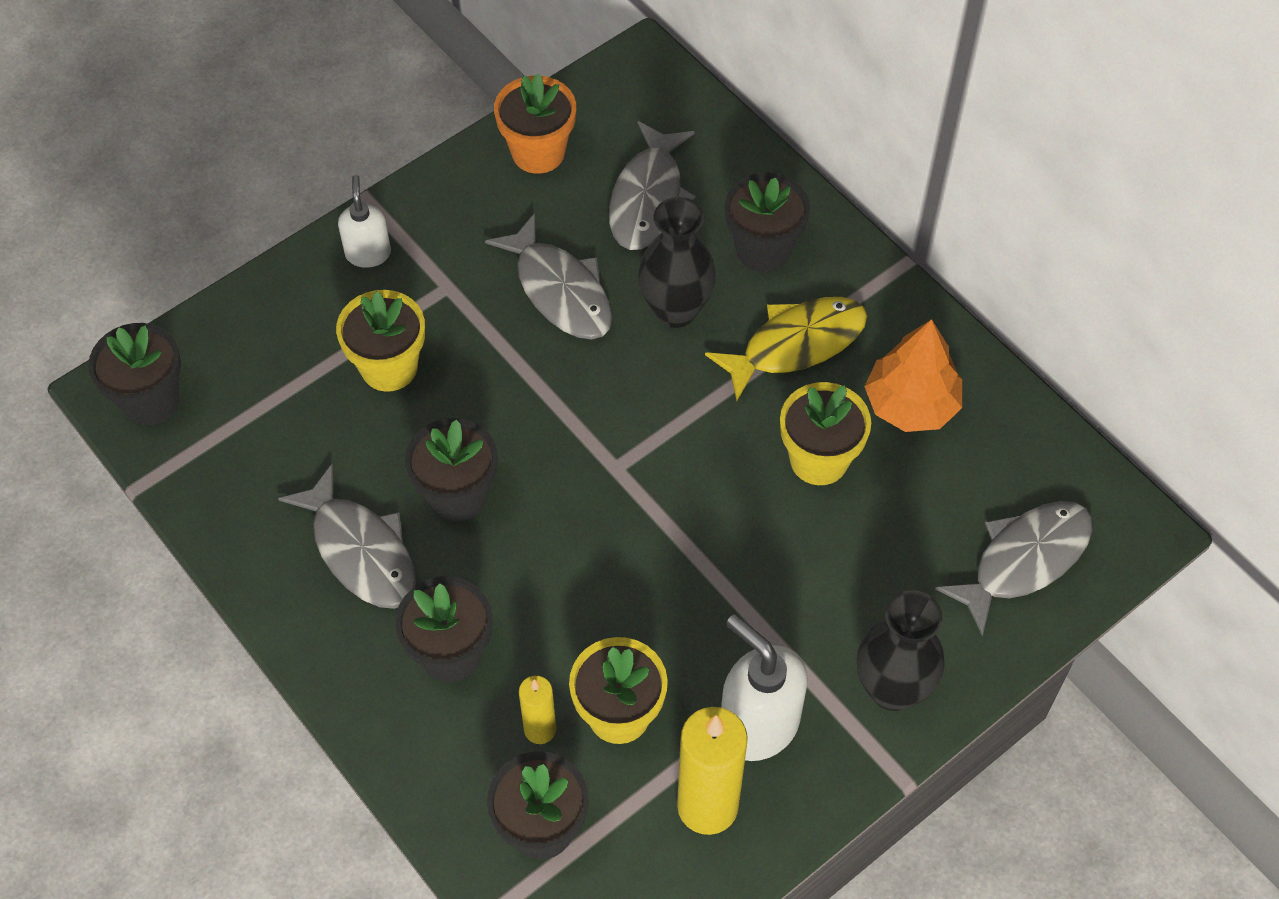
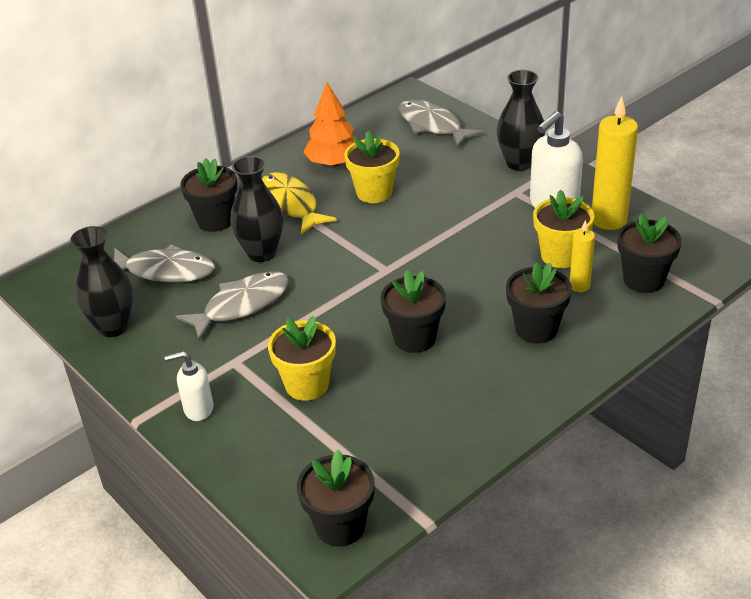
camera: 90 degrees left, 20 degrees down
(361, 550) = (465, 381): grey fish -> none
(538, 152) = (113, 327): orange flower pot -> black vase

